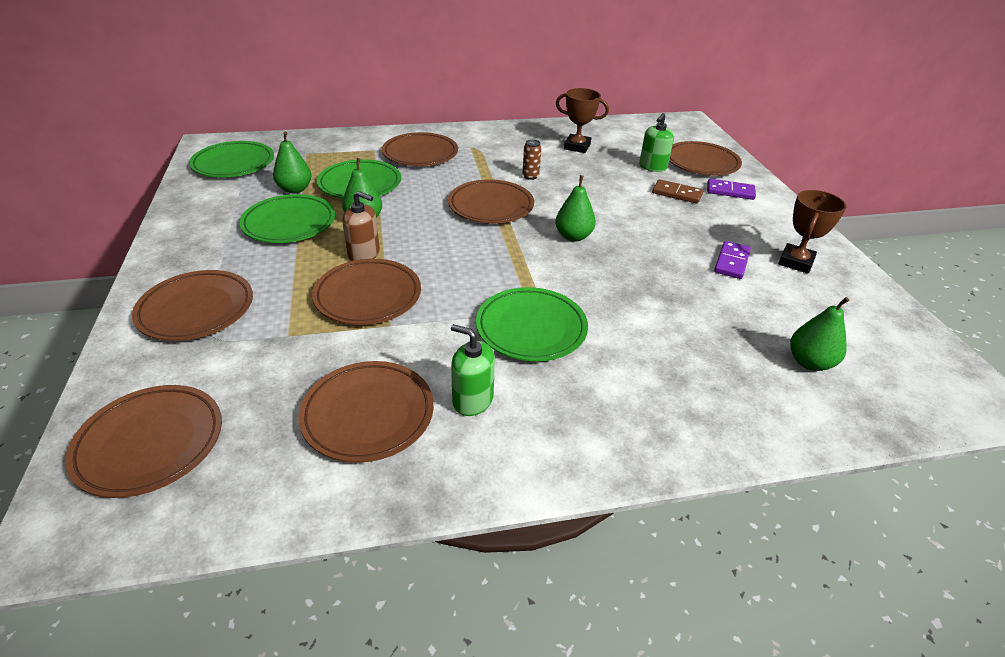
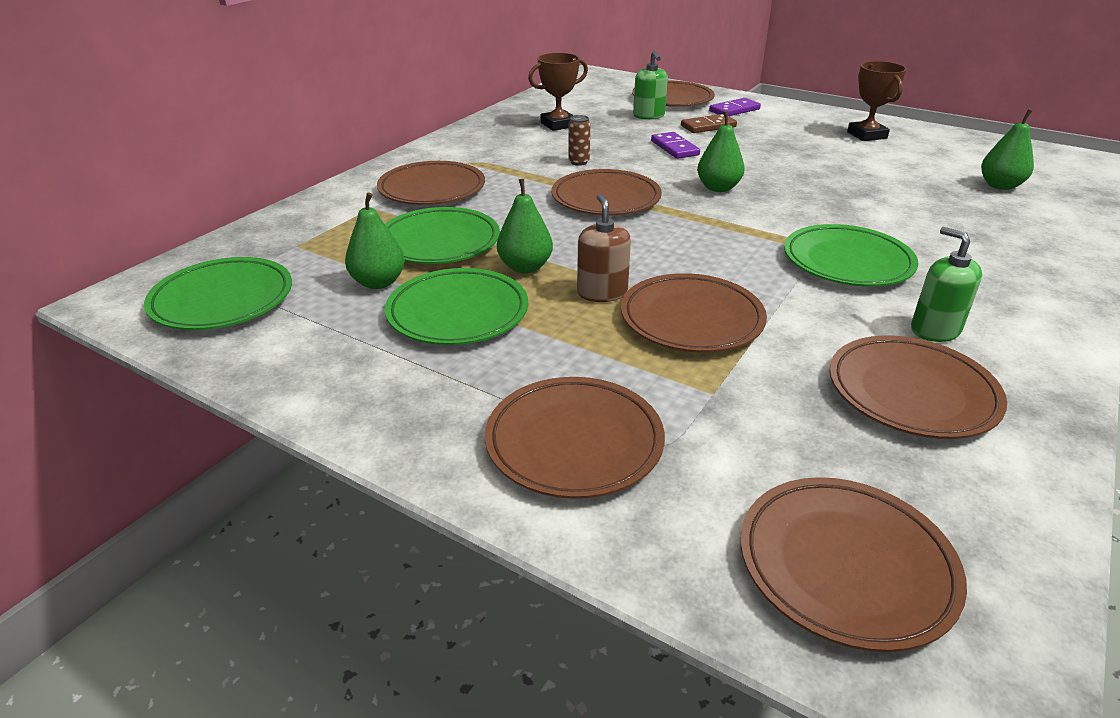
camera: 45 degrees left, 5 degrees down
(364, 254) = (602, 293): brown soap dispenser -> brown soap dispenser turned 75 degrees counterclockwise
(472, 400) = (935, 330): green soap dispenser -> green soap dispenser turned 75 degrees clockwise
(731, 262) = (840, 153): purple domino -> purple domino (674, 148)

